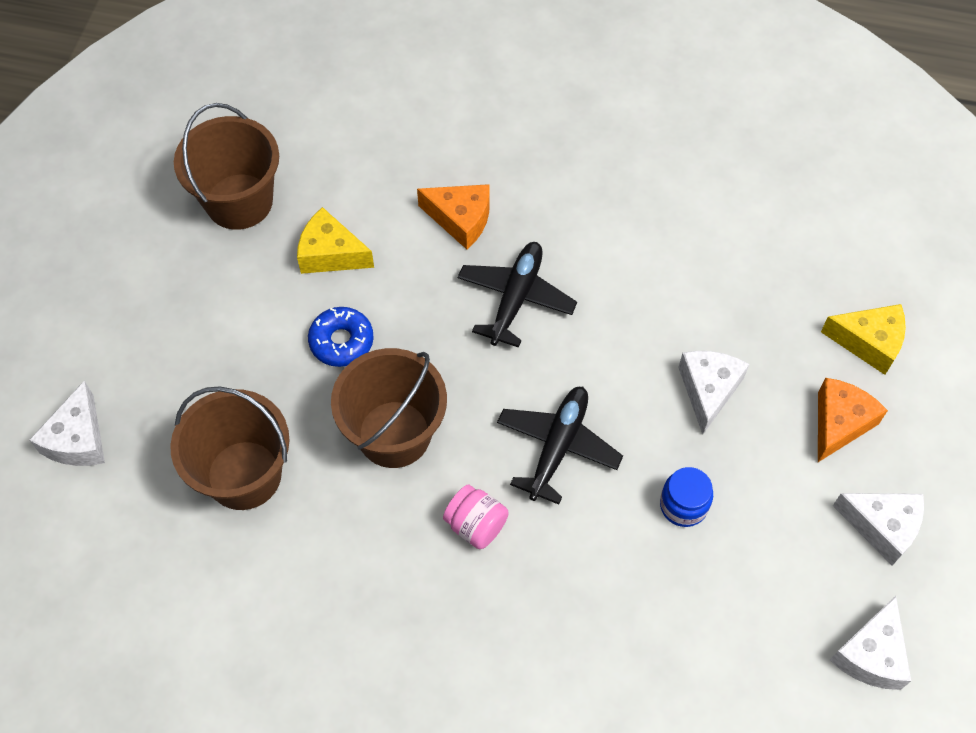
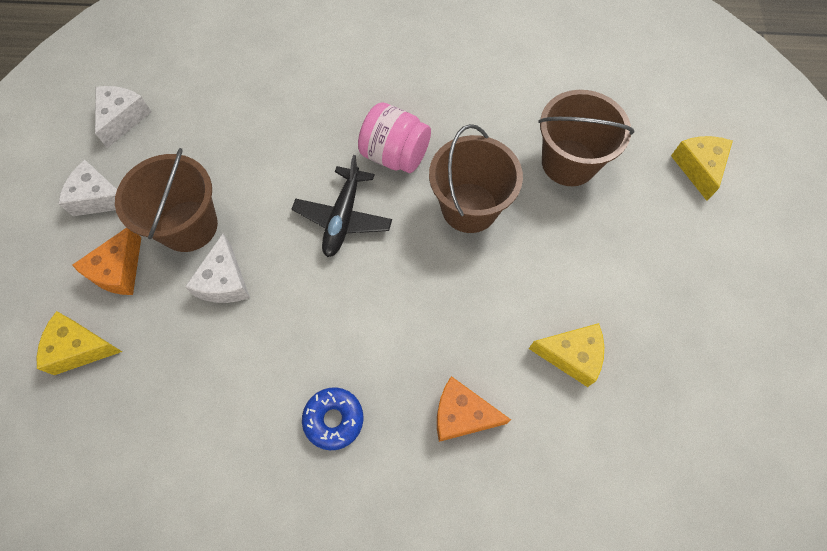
camera: 170 degrees right, 5 degrees up
(78, 439) = (698, 168): white cheese -> yellow cheese
(239, 201) = (677, 397): brown bucket -> brown bucket (188, 226)
(341, 341) = (533, 274): blue donut -> blue donut (334, 419)
(476, 525) = (395, 155): pink jar -> pink jar, size x1.55
(515, 298) = (395, 339): black plane -> none
(683, 505) = (246, 190): blue jar -> none

